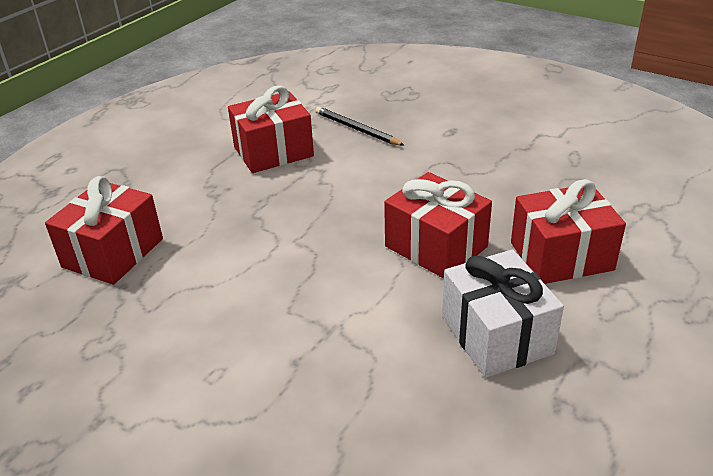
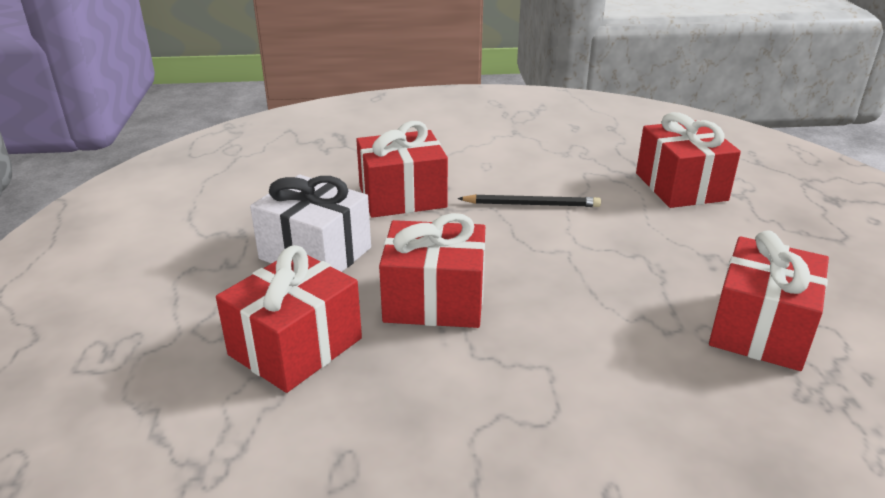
camera: 140 degrees right, 5 degrees down
(353, 370) = (402, 197): none -> red gift
(356, 129) = (739, 422): black pencil -> black pencil (532, 204)

